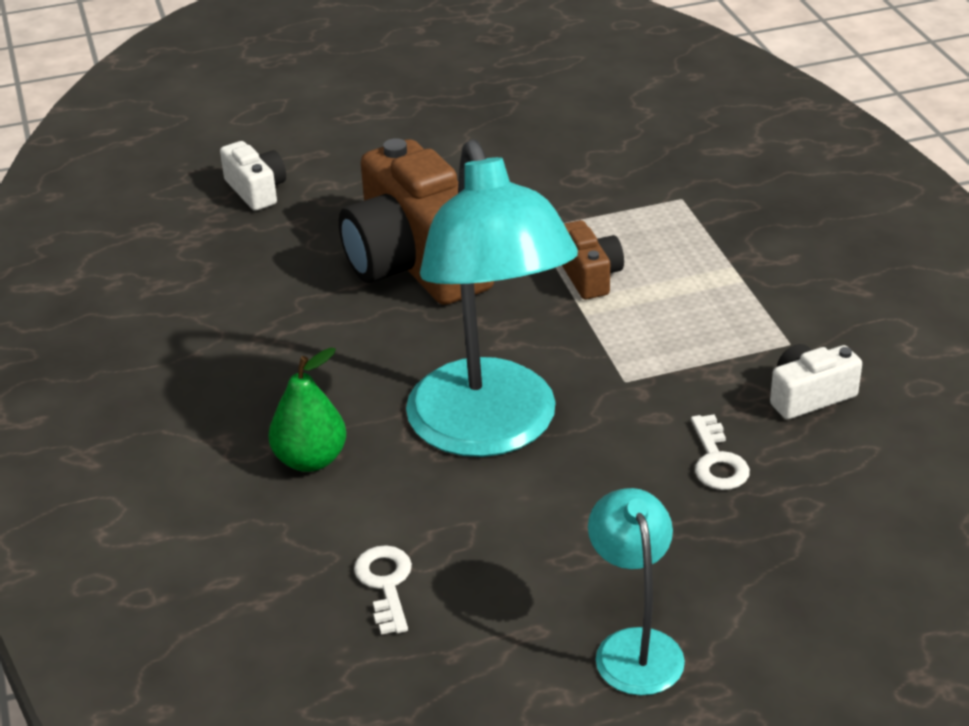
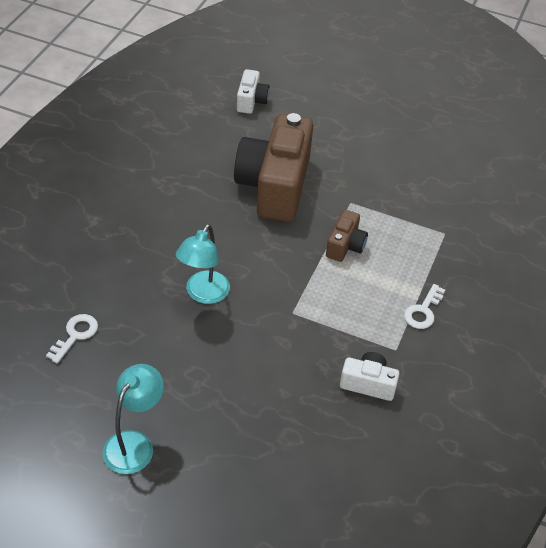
camera: 35 degrees right, 10 degrees up
(310, 460) = (115, 254): green pear -> none
(490, 430) = (203, 294): turquoise lamp -> turquoise lamp, size x0.50
(717, 461) = (282, 384): white key -> white key (423, 311)

